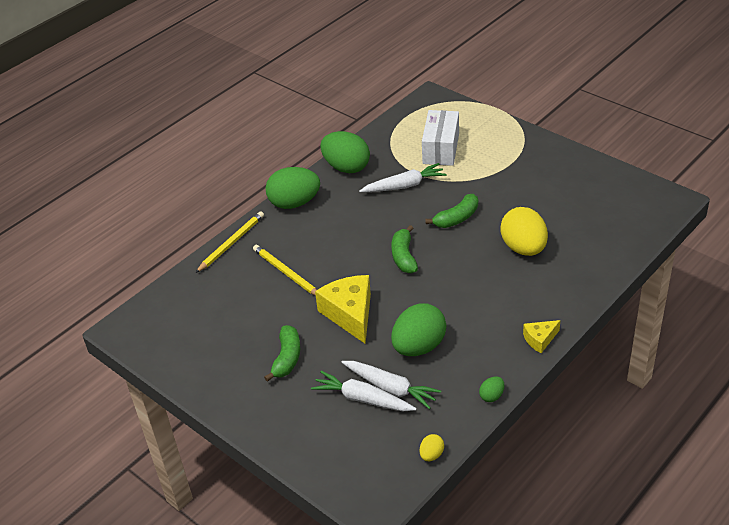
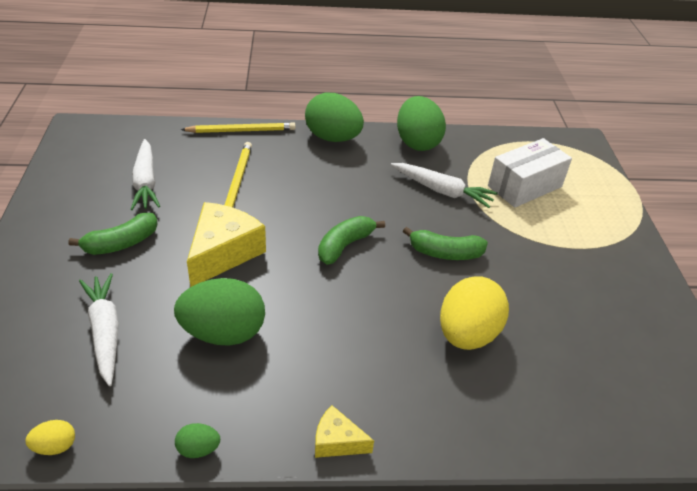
camera: 40 degrees right, 0 degrees up
(390, 388) = (139, 345): white carrot -> white carrot (145, 182)

